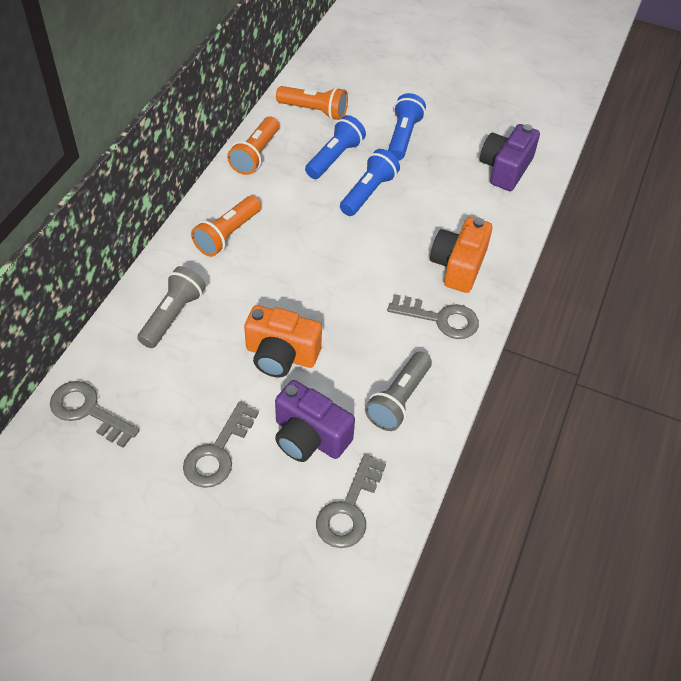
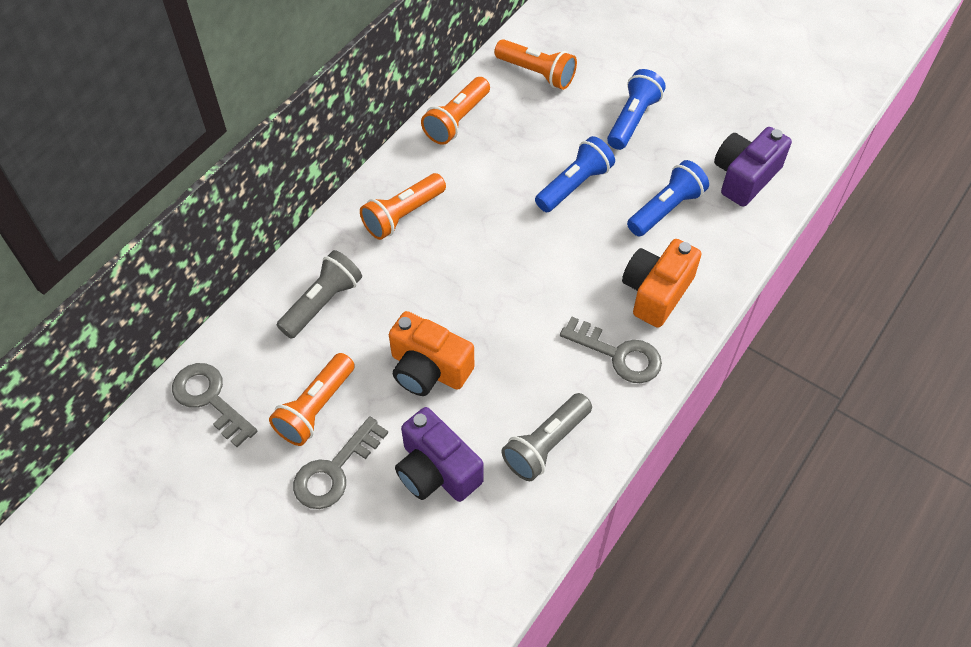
camera: 15 degrees right, 5 degrees up
(188, 403) = (315, 408): none -> orange flashlight
(335, 158) = (546, 136): blue flashlight -> blue flashlight (666, 209)
(349, 509) = (460, 562): grey key -> none

